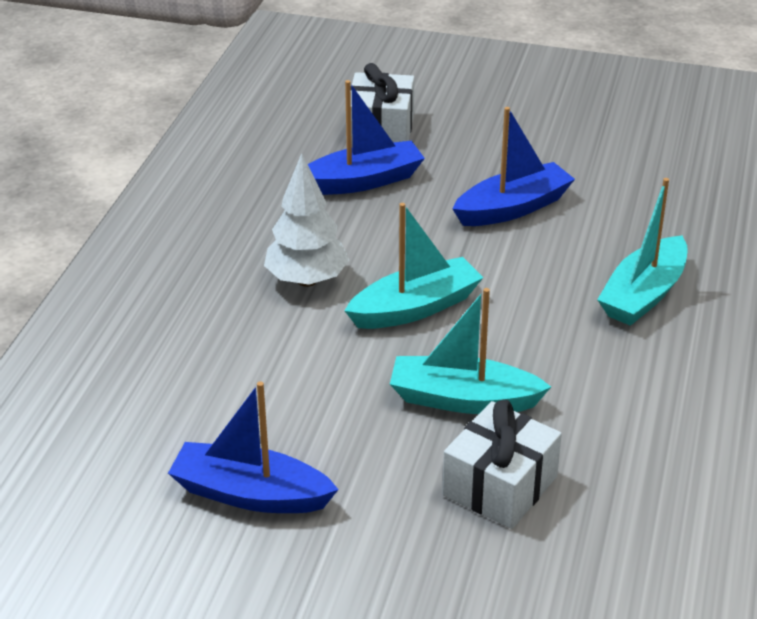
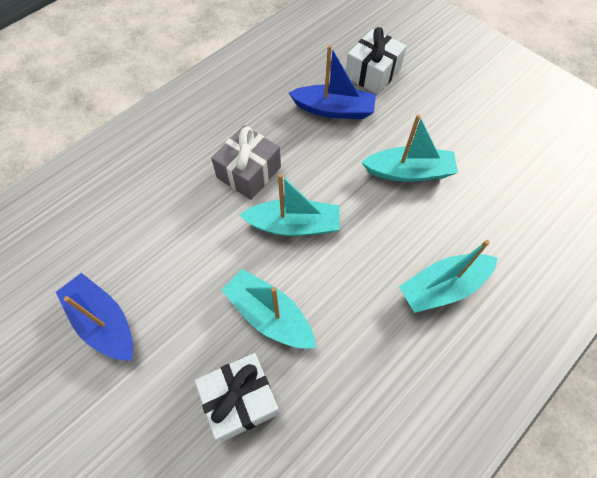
camera: 30 degrees right, 25 degrees up
(307, 280) = (249, 172): white tree -> grey gift
(513, 208) = (409, 172): blue boat -> turquoise boat

